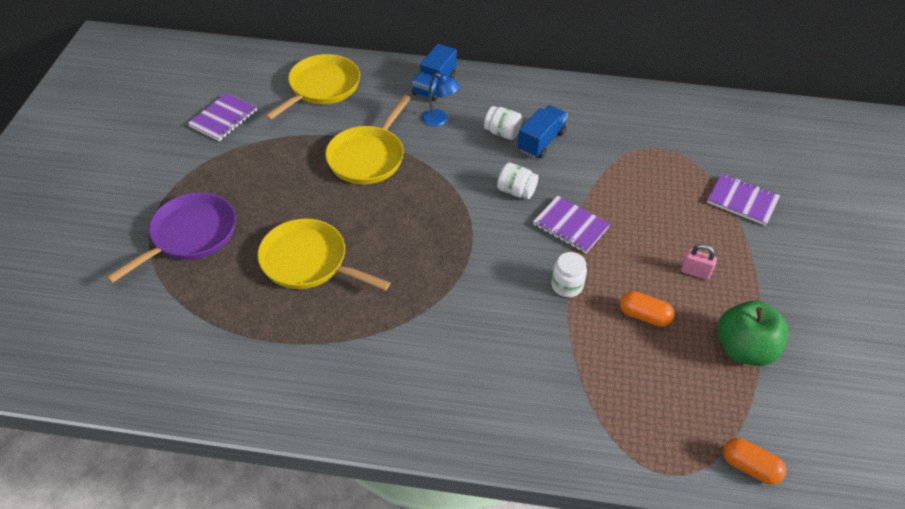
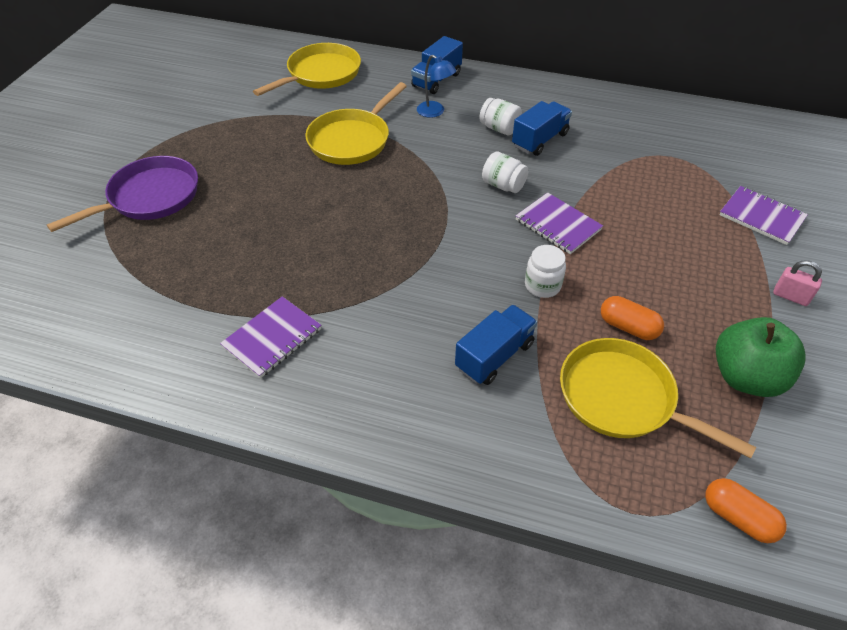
camera: 10 degrees right, 0 degrees up
(223, 118) = (215, 94): purple notebook -> purple notebook (272, 338)
(309, 262) = (264, 234): yellow pan -> yellow pan (623, 398)
(537, 355) = (494, 356): none -> blue truck
(695, 272) = (696, 286): pink padlock -> pink padlock (790, 296)

